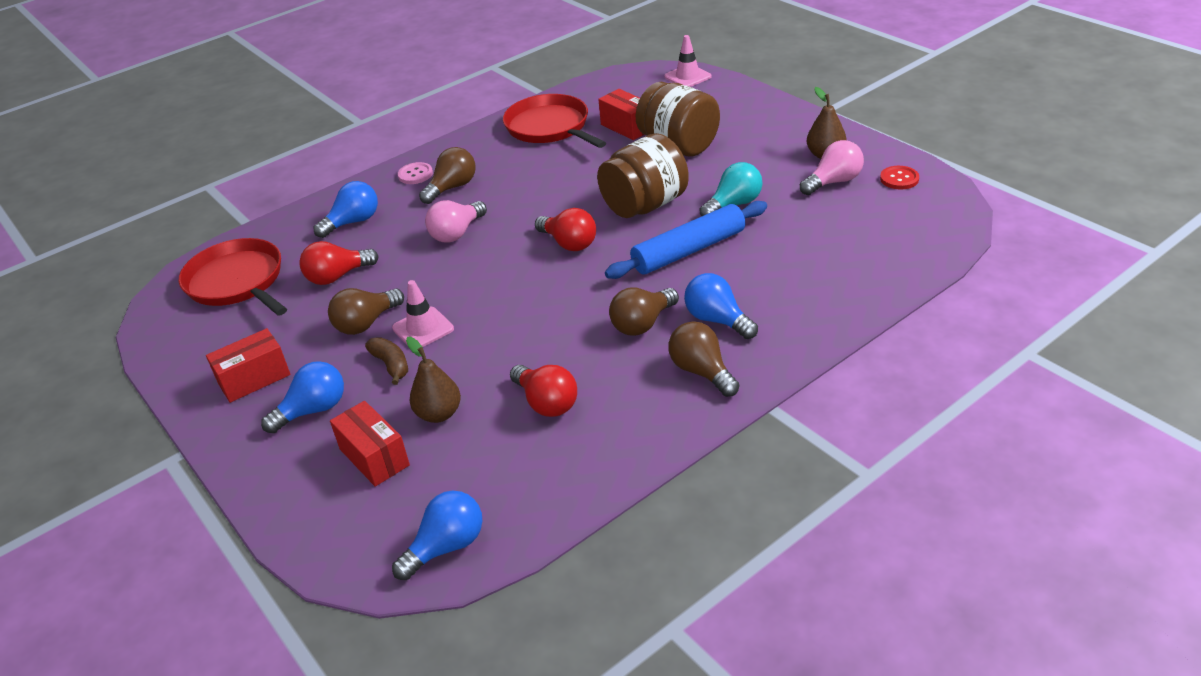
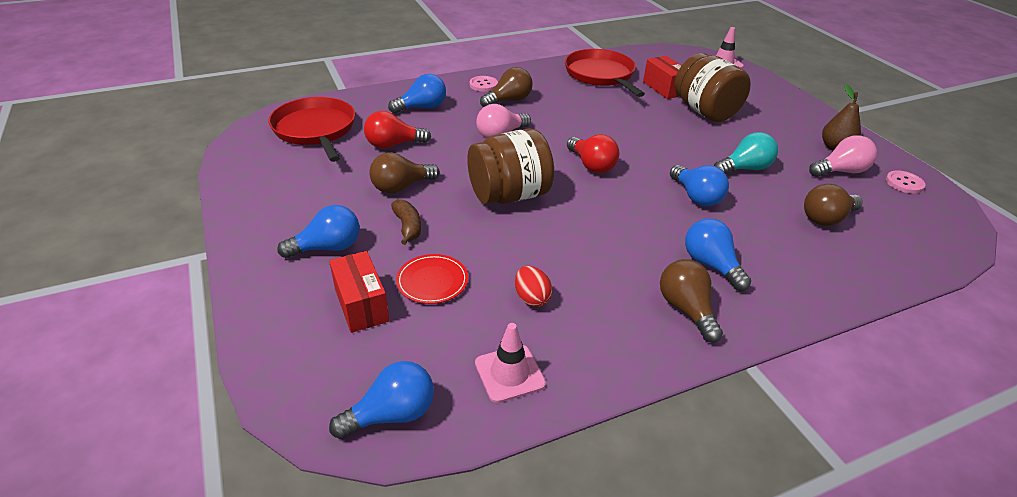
camera: 10 degrees right, 0 degrees up
(254, 379) = (292, 208): red box -> none
(423, 328) = (446, 203): pink traffic cone -> pink traffic cone (509, 373)
(439, 414) = (432, 281): brown pear -> red plate
(546, 403) = (531, 298): red light bulb -> red egg
(642, 324) = (639, 250): brown light bulb -> brown light bulb (826, 218)
(645, 205) = (665, 151): brown jar -> brown jar (509, 195)
(688, 250) = (696, 197): blue rolling pin -> blue light bulb
(899, 179) = (904, 183): red button -> pink button

